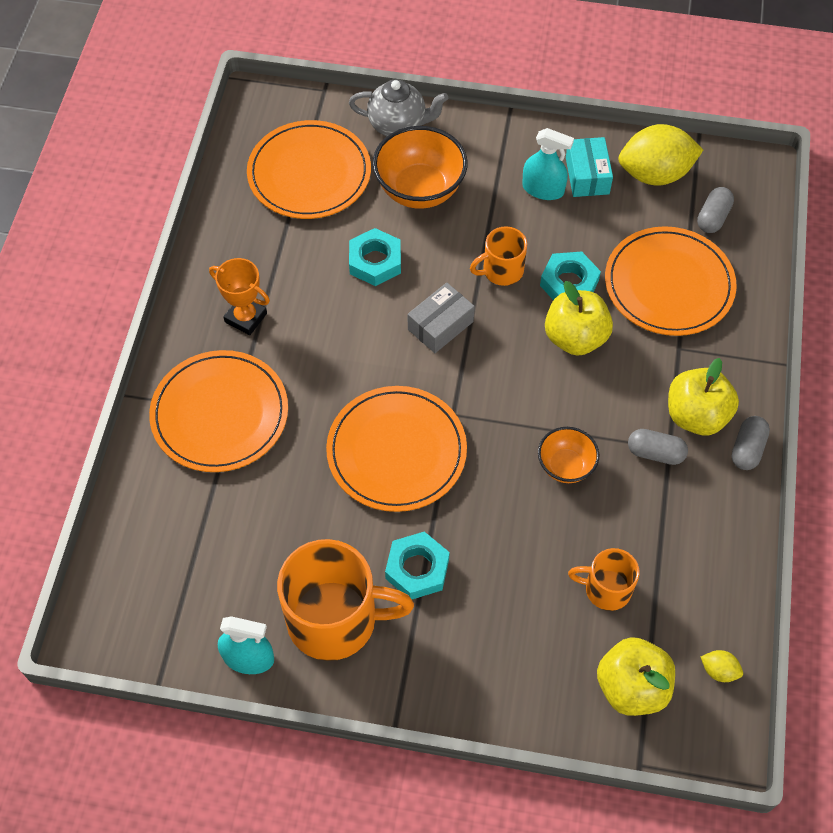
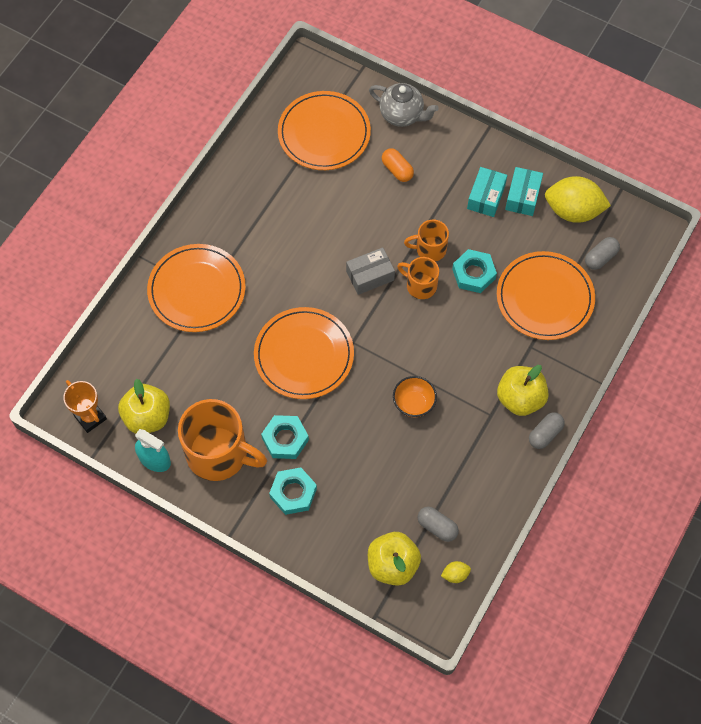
camera: 20 degrees right, 5 degrees up
(246, 317) = (239, 227): orange trophy -> orange trophy (90, 417)
(375, 261) = (344, 214): turquoise nut -> turquoise nut (293, 493)
(419, 190) = (397, 170): orange bowl -> orange capsule
(543, 189) = (486, 197): turquoise spray bottle -> turquoise box
(575, 338) = (460, 315): yellow apple -> yellow apple (147, 417)
(606, 589) = (404, 495): orange mug -> orange mug (420, 285)
(655, 453) = (479, 415): grey capsule -> grey capsule (437, 527)
(719, 670) = (455, 574): yellow lemon -> yellow lemon turned 60 degrees counterclockwise

